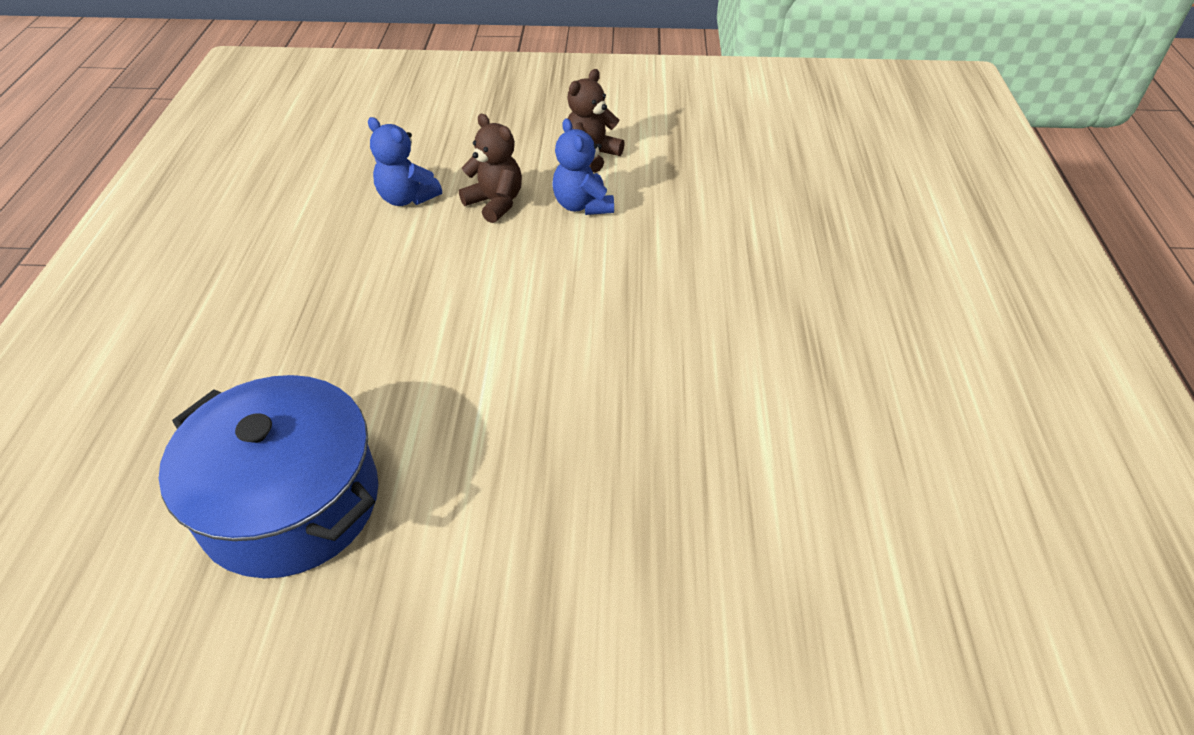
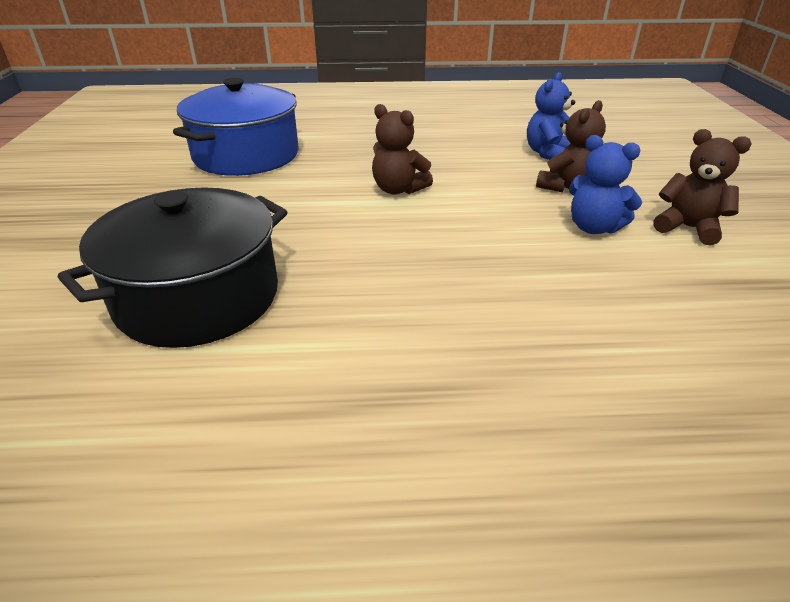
camera: 85 degrees right, 10 degrees down
(467, 330) = (398, 189): none -> brown teddy bear
(582, 205) = (593, 228): blue teddy bear -> blue teddy bear turned 120 degrees counterclockwise
(687, 504) = (198, 297): none -> black pot

